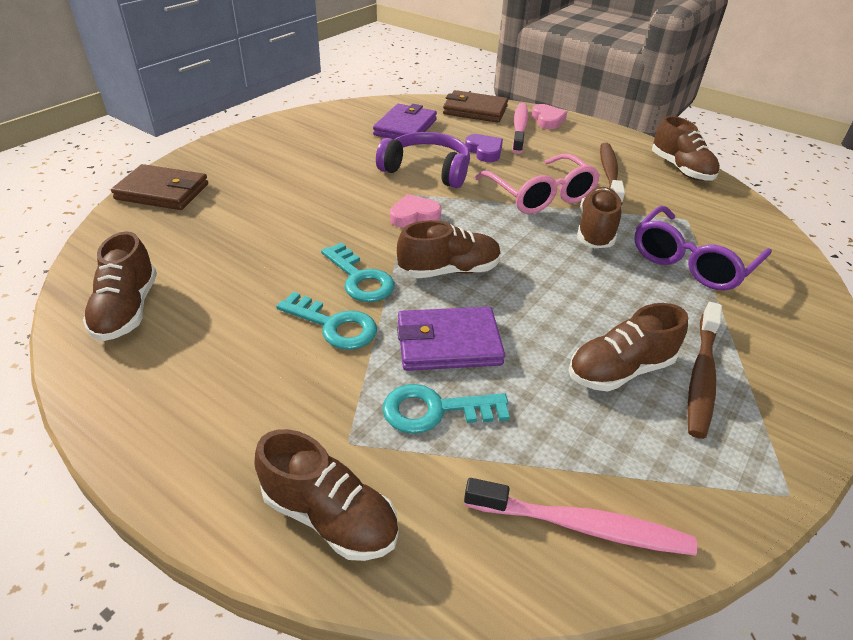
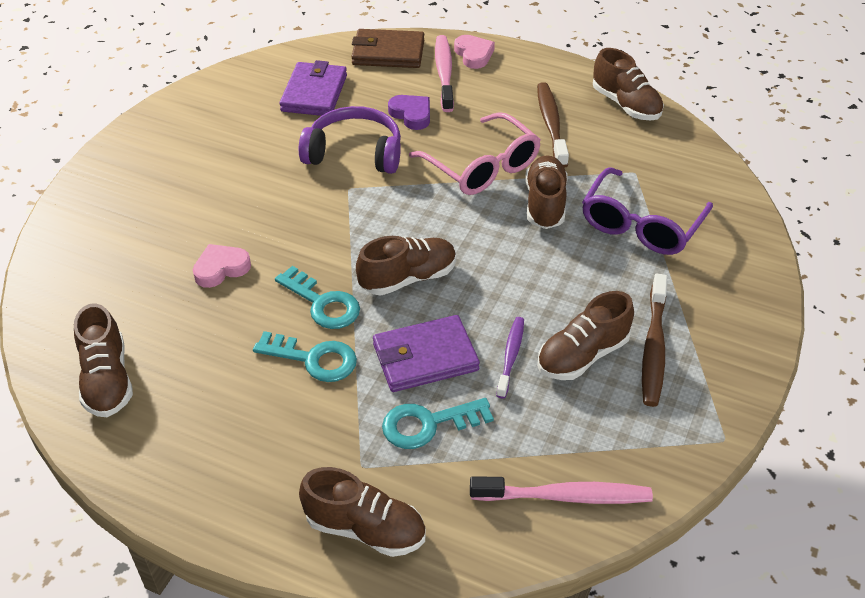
camera: 10 degrees left, 5 degrees up
(162, 192) = (74, 233): brown wallet -> none
(414, 215) = (356, 217): pink heart -> pink heart (221, 268)
(540, 358) = (510, 356): none -> purple toothbrush

